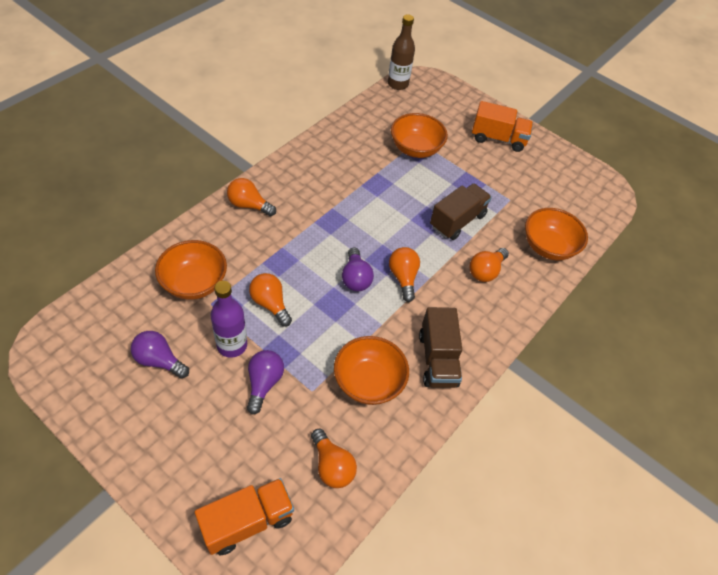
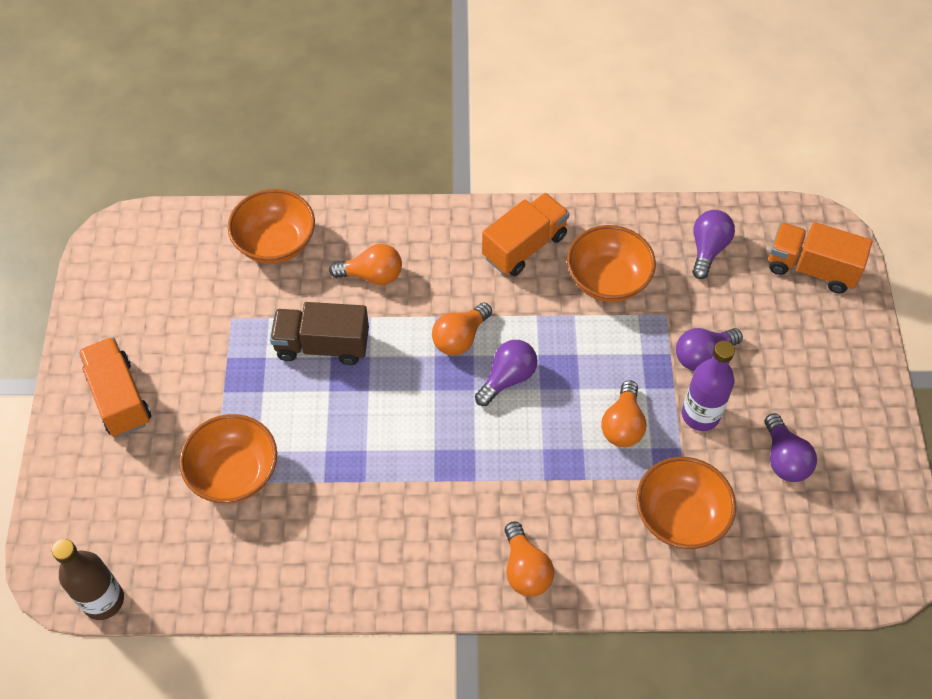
camera: 125 degrees left, 5 degrees up
(332, 466) = (708, 249): orange light bulb -> purple light bulb
(437, 359) = (524, 246): brown truck -> orange truck

